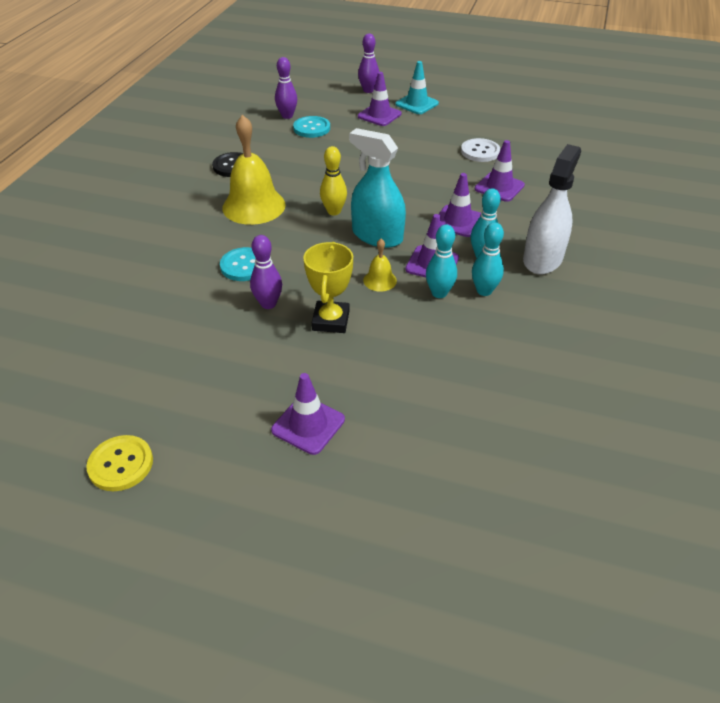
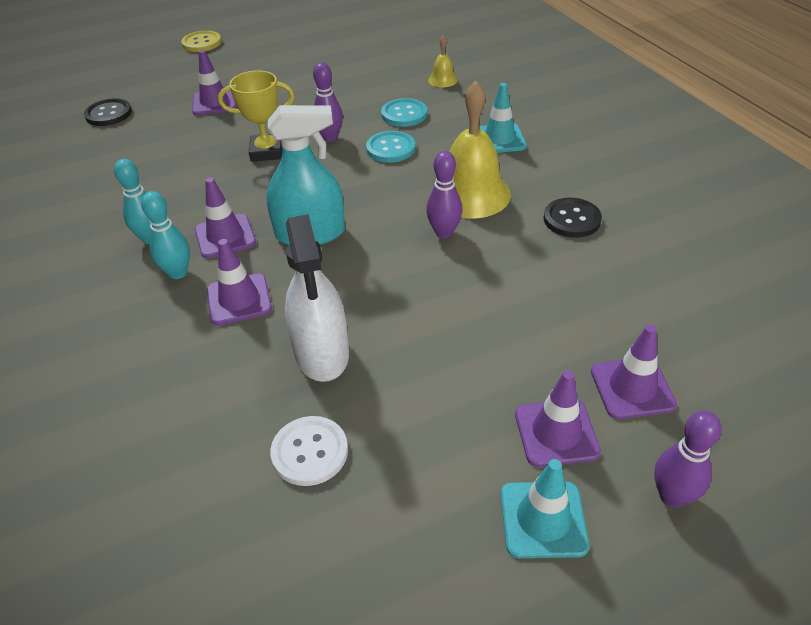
camera: 140 degrees right, 0 degrees up
(121, 464) = (299, 49): yellow button -> yellow button (202, 43)
(170, 229) = (499, 139): none -> turquoise traffic cone
(287, 116) = (665, 332): purple bowling pin -> purple bowling pin (444, 233)
(311, 128) = (596, 332): turquoise button -> turquoise button (404, 114)
(331, 321) = (267, 152): yellow trophy -> yellow trophy turned 60 degrees counterclockwise
(334, 211) = (387, 233): yellow bowling pin -> none
(380, 280) = (260, 197): yellow bell -> yellow bell (442, 80)
(431, 490) = (108, 114): none -> black button
(439, 293) = (194, 215): turquoise bowling pin -> none
(499, 187) = (224, 389): purple traffic cone -> purple traffic cone (632, 388)
(542, 259) = (104, 306): white spray bottle -> white spray bottle (322, 353)

